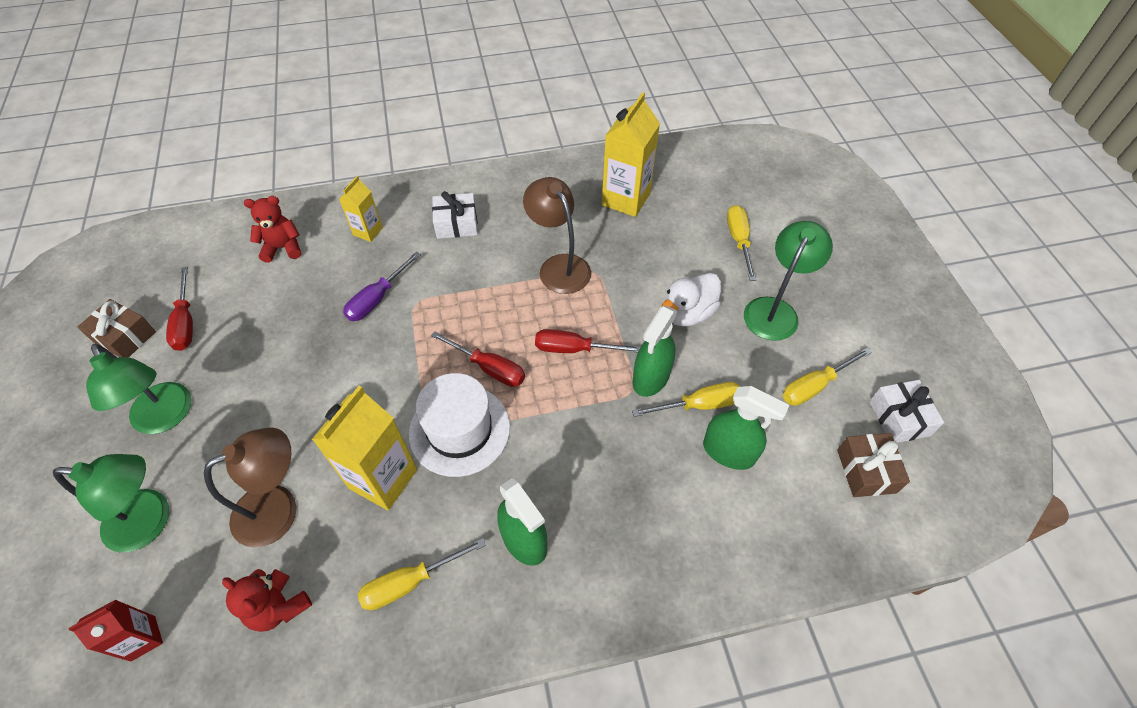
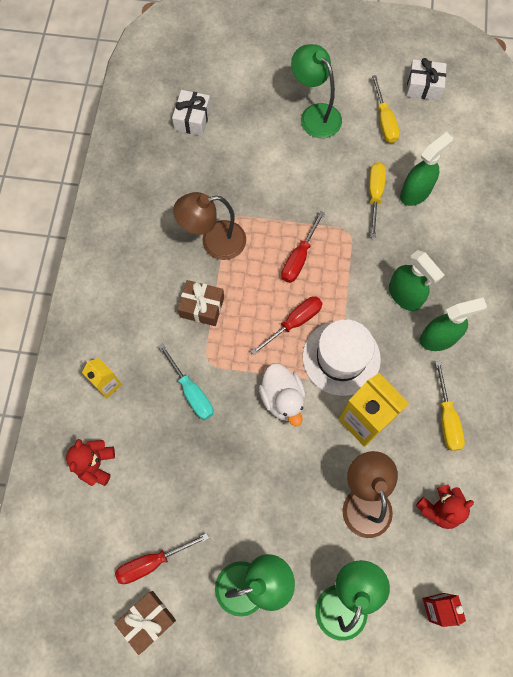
camera: 70 degrees left, 15 degrees up
(186, 322) = (152, 562): red screwdriver -> red screwdriver turned 150 degrees clockwise
(377, 299) = (191, 391): purple screwdriver -> turquoise screwdriver
(456, 224) = (132, 307): white gift -> white gift (192, 119)
(626, 199) = (163, 168): yellow carton -> none
(651, 378) = (342, 216): green spray bottle -> green spray bottle (404, 295)
(687, 313) = (296, 170): white duck -> white duck (282, 398)
(738, 241) = (242, 108): yellow screwdriver -> none
(866, 471) = (452, 123): brown gift -> brown gift (202, 307)

